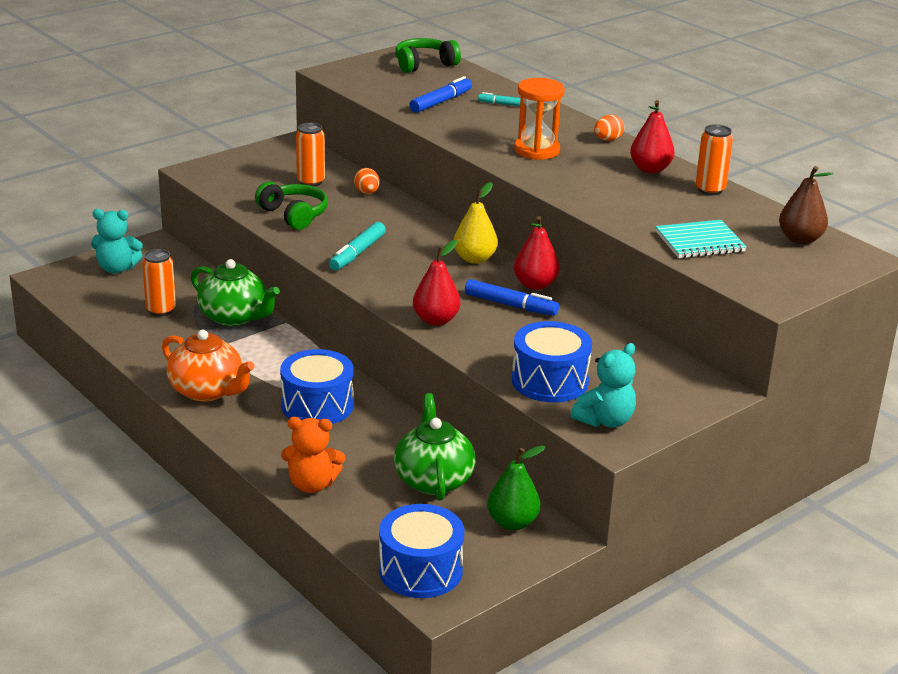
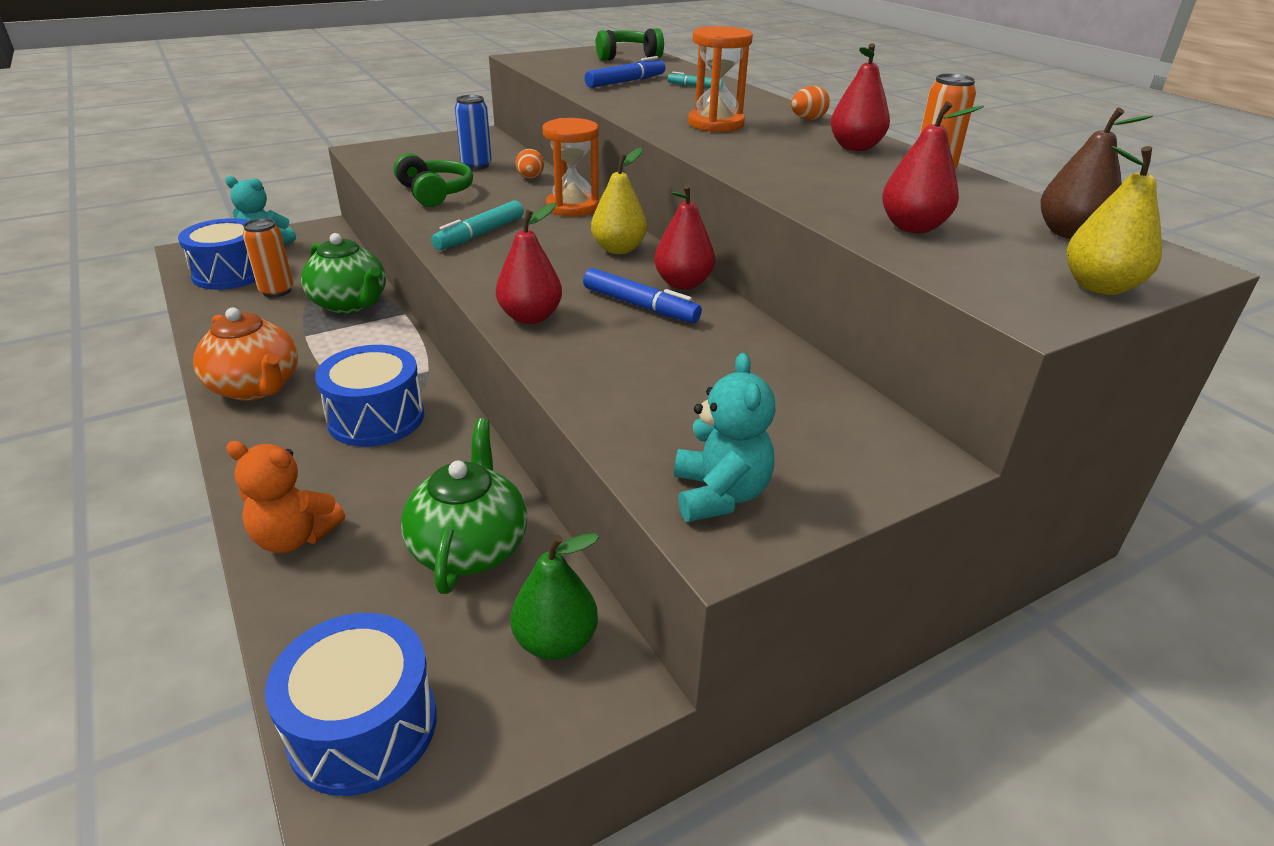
camera: 10 degrees right, 5 degrees up
(311, 182) = (476, 165): orange can -> blue can
(418, 221) = (572, 207): none -> orange hourglass
(550, 381) = (653, 417): blue drum -> blue drum (230, 273)
(605, 421) = (719, 495): turquoise teddy bear -> turquoise teddy bear turned 60 degrees counterclockwise
(699, 242) = (913, 227): turquoise notebook -> red pear
(813, 278) = (1099, 287): none -> yellow pear

